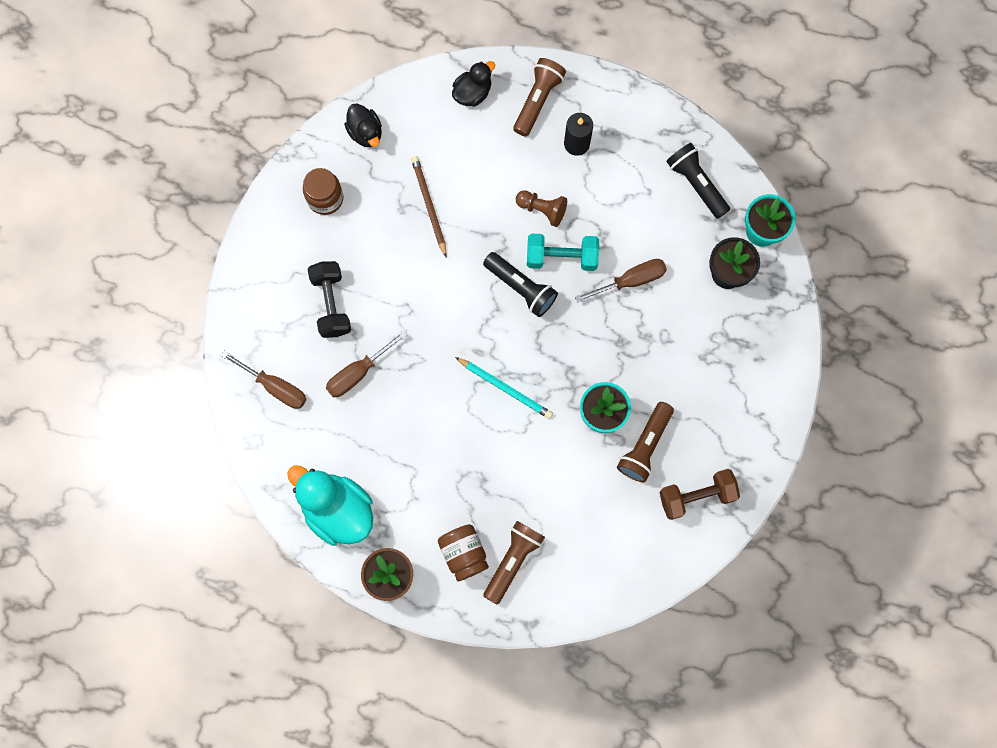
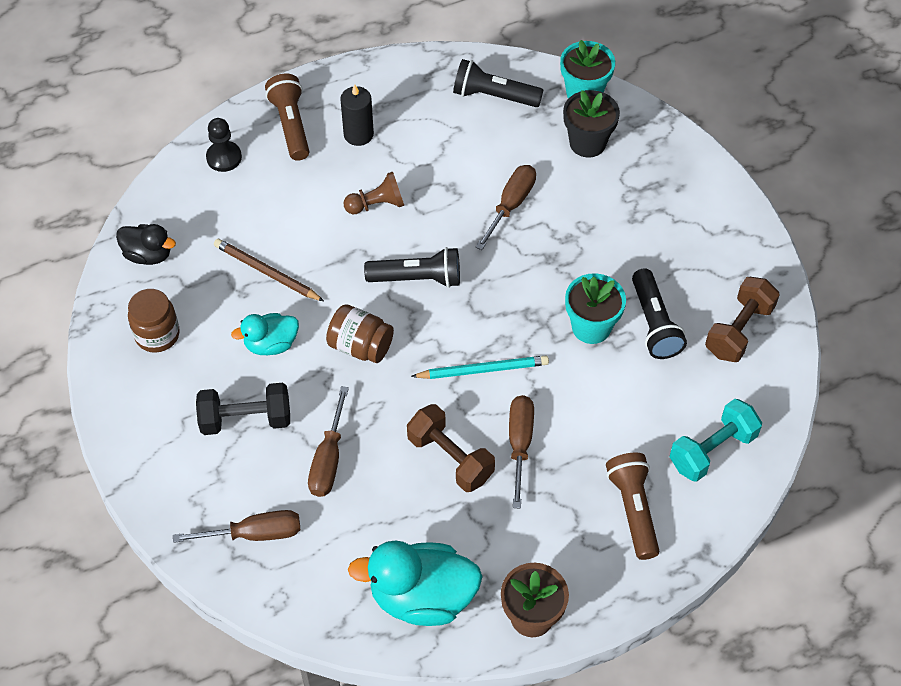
camera: 40 degrees left, 20 degrees down
(331, 304) = (246, 419): black dumbbell -> black dumbbell turned 45 degrees counterclockwise
(389, 262) = (271, 344): none -> turquoise duck
(432, 433) = (450, 458): none -> brown dumbbell
(464, 553) = (582, 539): brown jar -> brown jar (360, 346)
(472, 93) = (224, 157): black duck -> black pawn
(482, 459) = (520, 444): none -> brown screwdriver
(561, 257) = (431, 229): turquoise dumbbell -> turquoise dumbbell (712, 450)
(645, 446) = (654, 324): brown flashlight -> black flashlight

